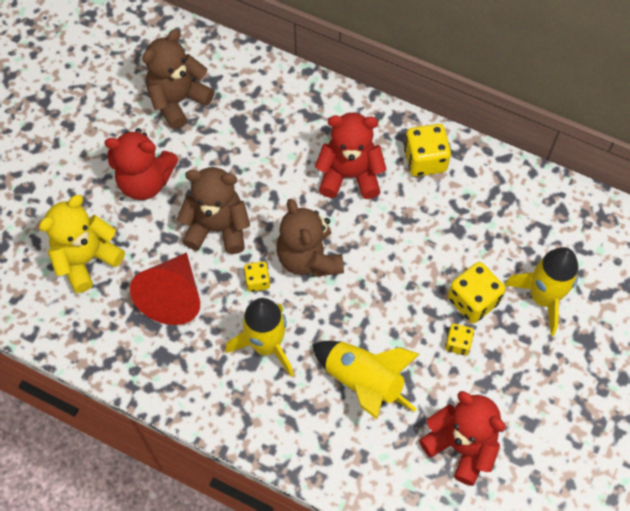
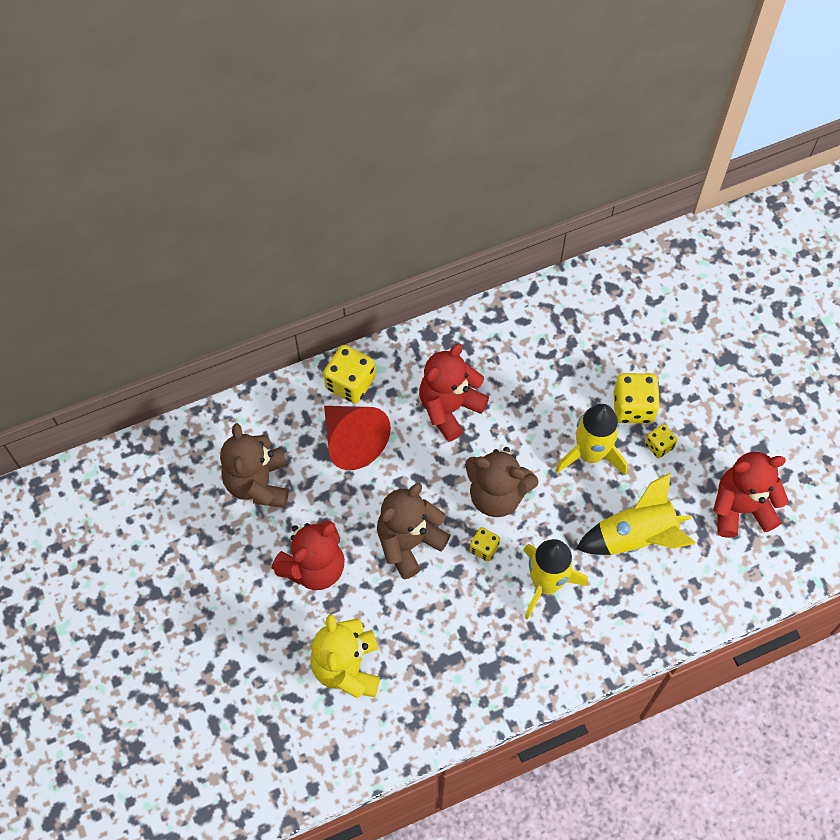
camera: 50 degrees left, 0 degrees up
(172, 297) = (442, 623): red cone -> red cone (353, 441)
(425, 160) = (485, 344): yellow dice -> yellow dice (350, 383)
(543, 298) = (671, 358): yellow rocket -> yellow rocket (590, 454)

